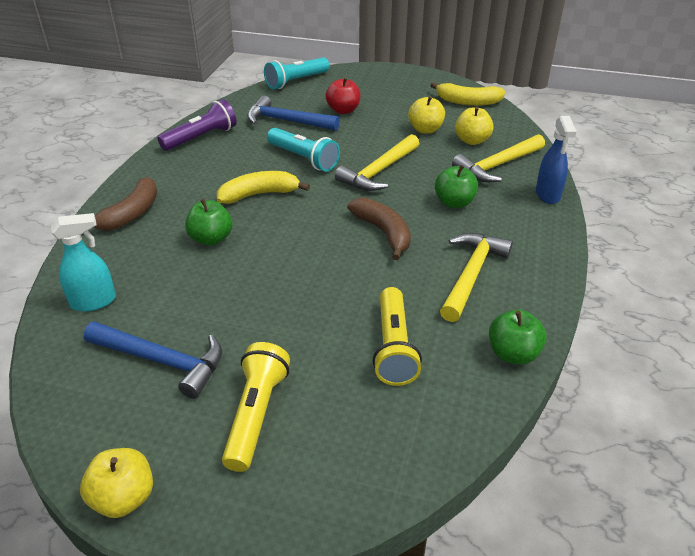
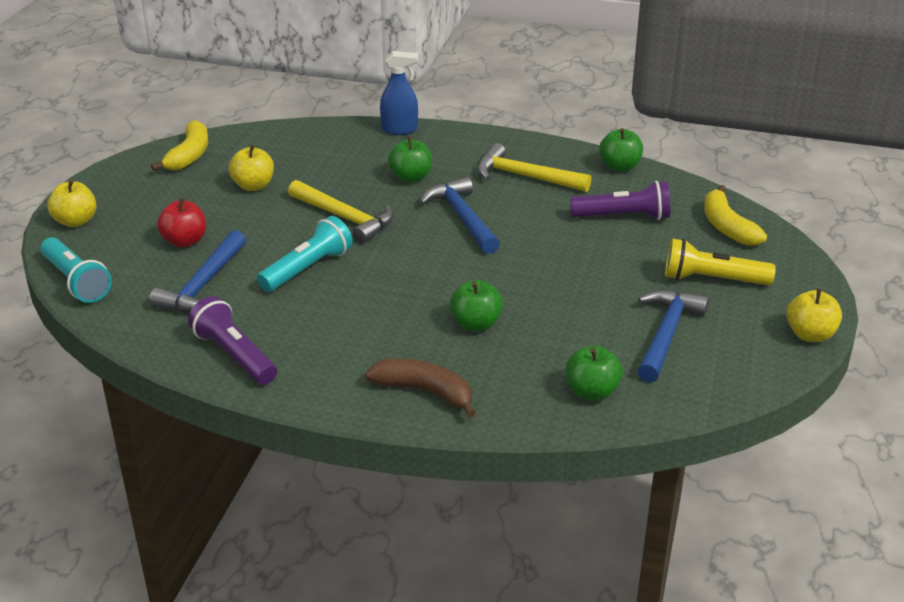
camera: 90 degrees left, 5 degrees down
(94, 302) = (591, 392): turquoise spray bottle -> green apple
(259, 194) = (387, 297): yellow banana -> yellow banana (727, 227)
(383, 232) = (462, 218): brown banana -> blue hammer
(393, 347) = (623, 217): yellow flashlight -> purple flashlight
(472, 140) = (286, 159): yellow apple -> yellow apple (75, 221)
(497, 165) = (342, 149): yellow hammer -> none

